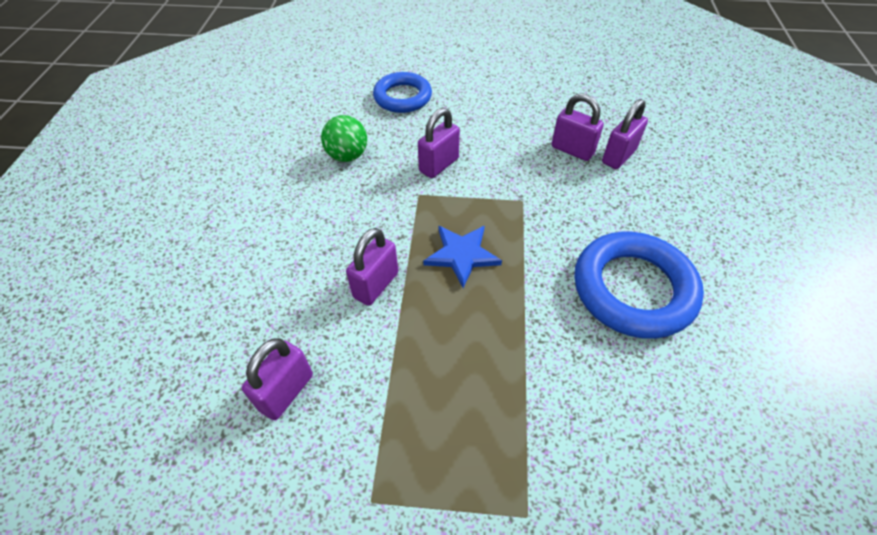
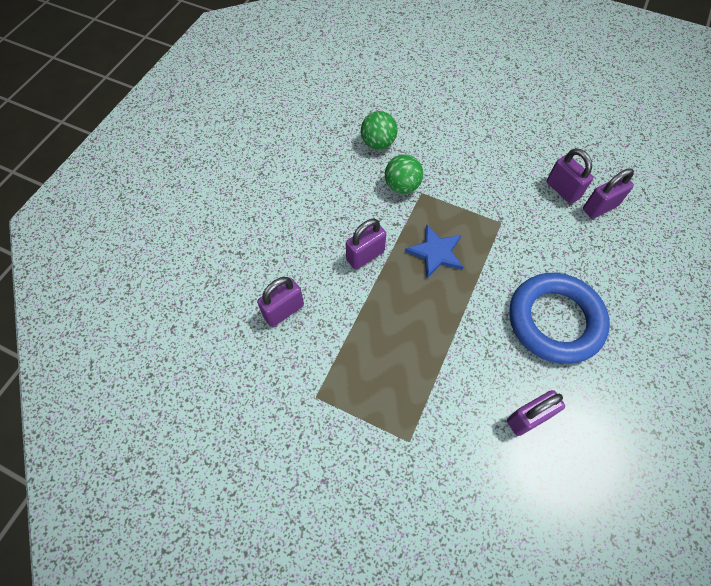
camera: 20 degrees right, 10 degrees up
(393, 193) = (402, 186): none -> green ball
(402, 97) = (440, 100): blue ring -> none
(439, 165) = (446, 172): purple padlock -> purple padlock (528, 418)

